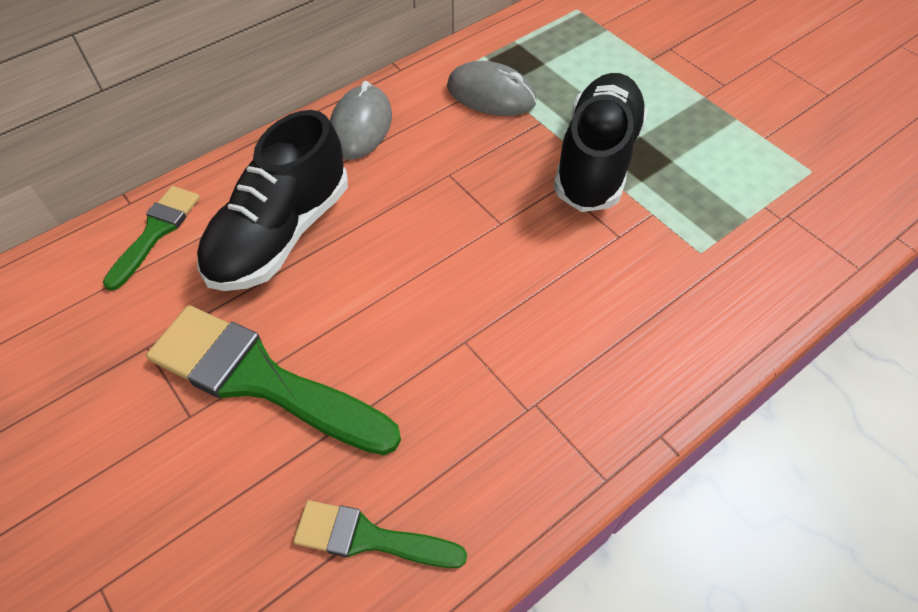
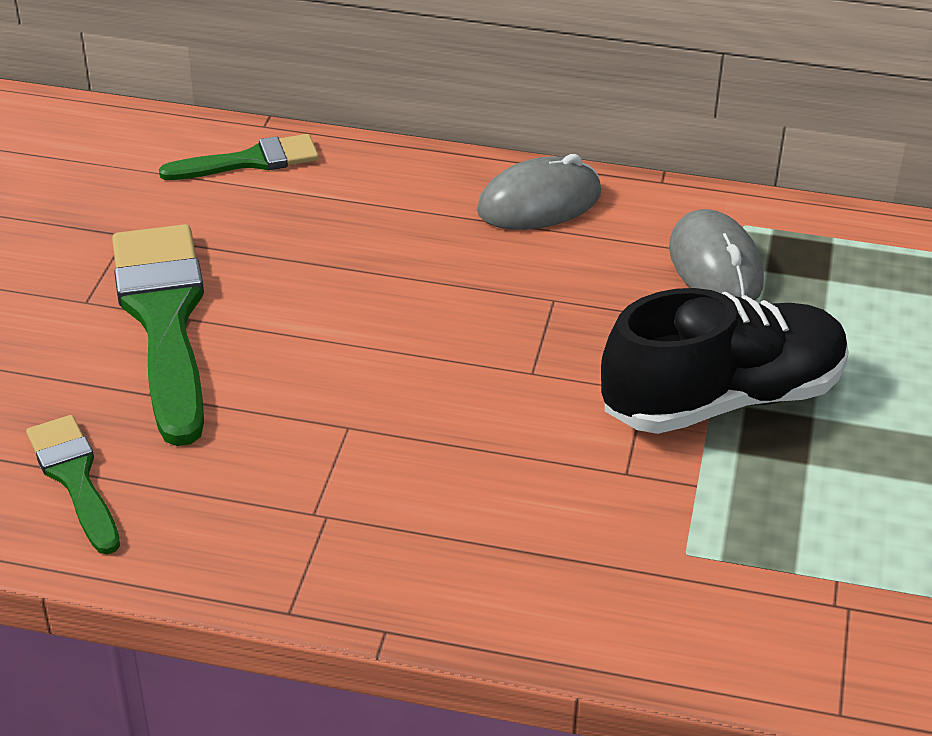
camera: 50 degrees right, 15 degrees down
(281, 234) = (337, 234): black shoe -> none

